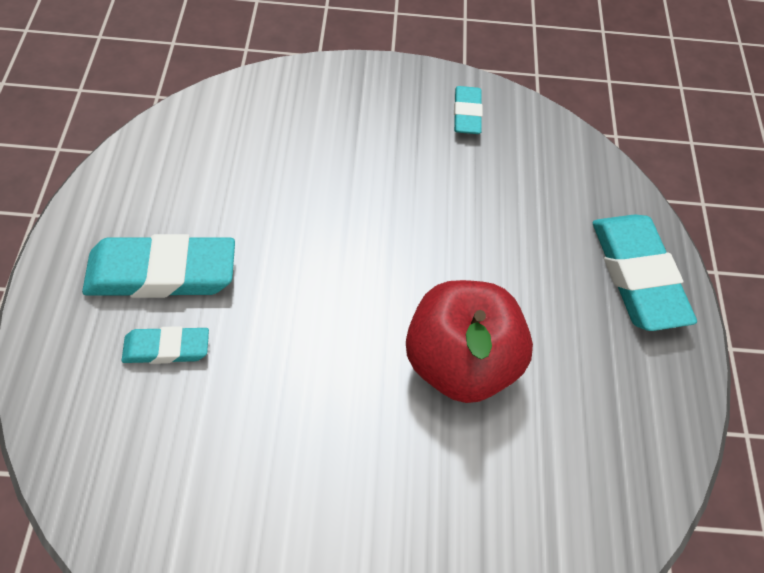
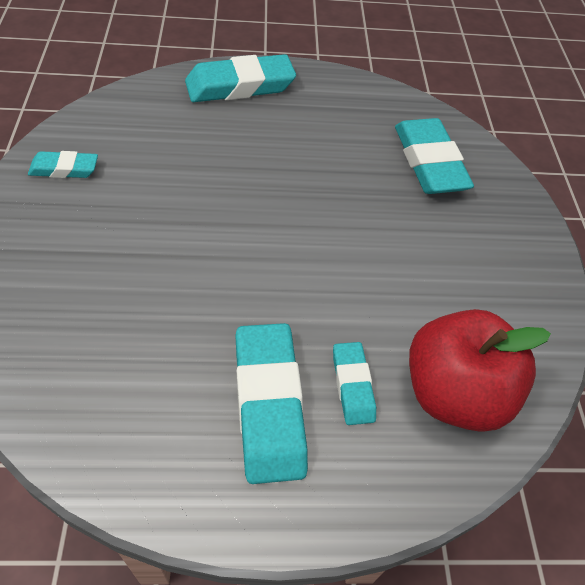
camera: 95 degrees left, 5 degrees down
(460, 362) = (328, 182): red apple -> red apple (454, 393)
(508, 508) = (429, 162): none -> turquoise eraser

